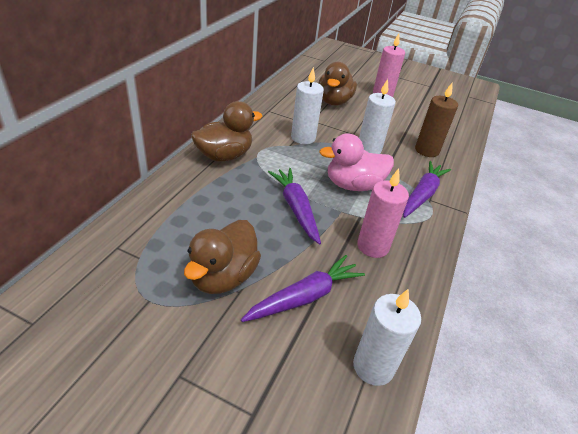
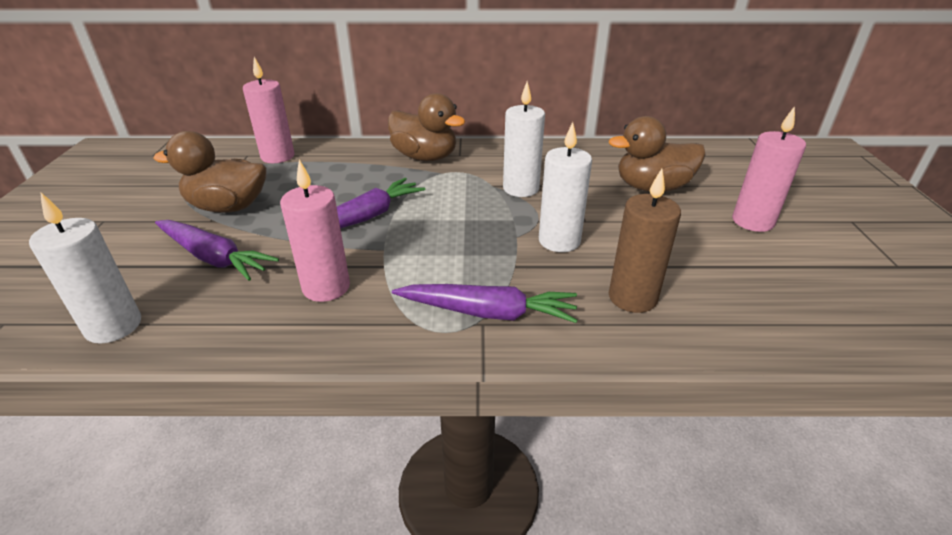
camera: 70 degrees right, 5 degrees down
(143, 228) = (278, 156): none -> pink candle
(353, 185) = (450, 246): pink duck -> none

